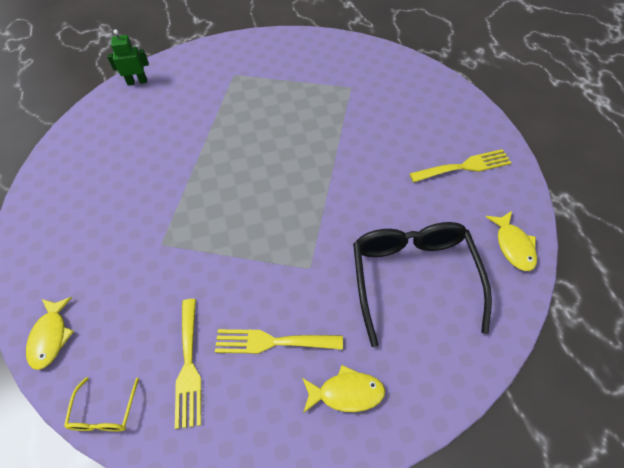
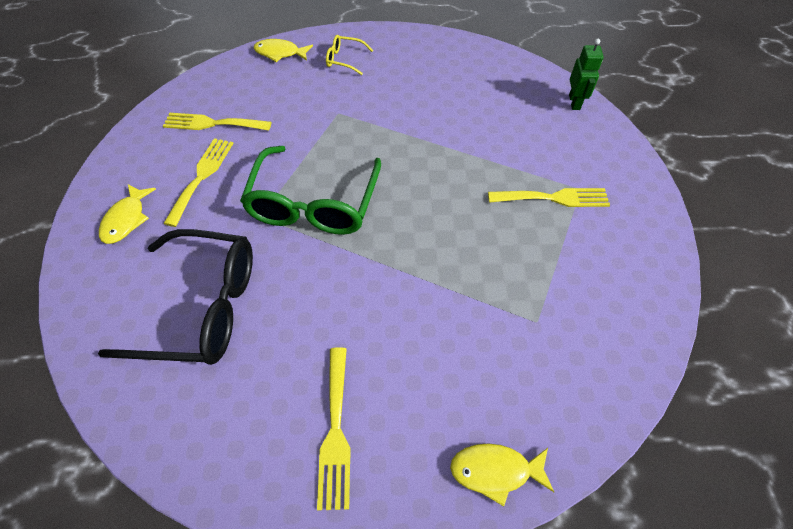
camera: 100 degrees right, 0 degrees up
(104, 412) = (205, 80): yellow glasses -> yellow glasses (344, 59)
(245, 86) = (554, 198): none -> yellow fork
(285, 230) = (314, 203): none -> green glasses
(513, 246) = (184, 441): yellow fish -> yellow fish (495, 470)

